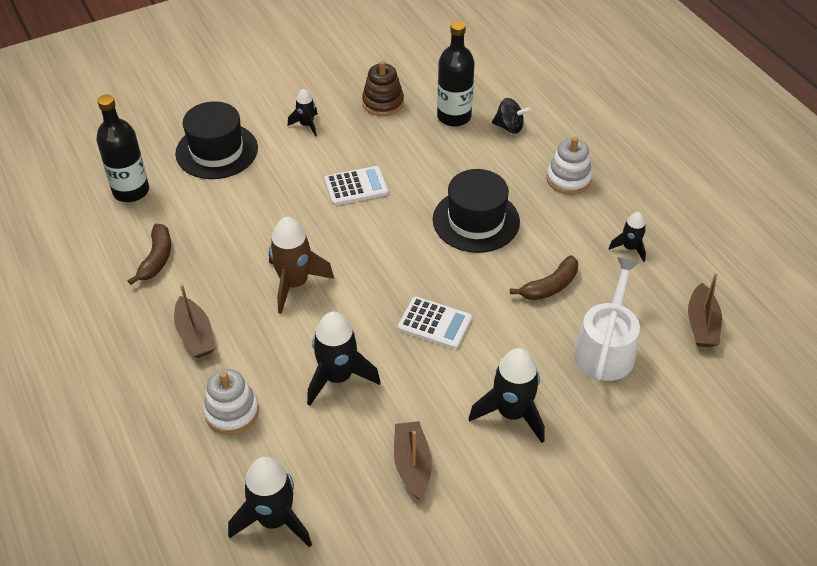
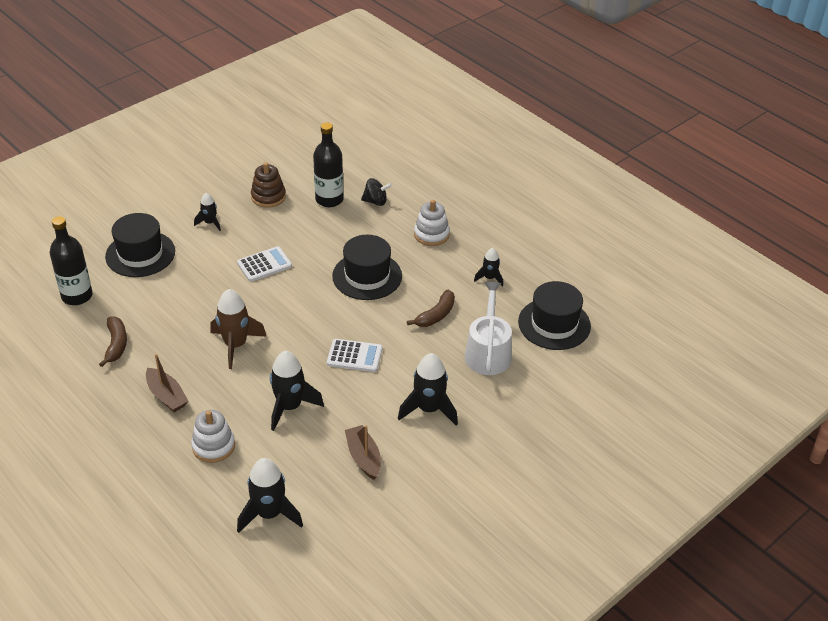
camera: 15 degrees left, 5 degrees down
(701, 324) = (554, 324): brown boat -> black hat

